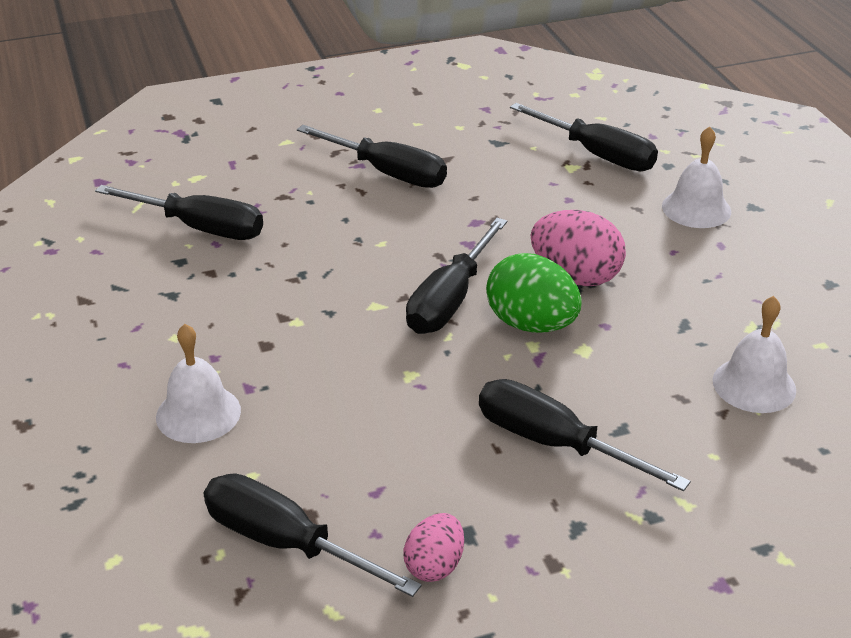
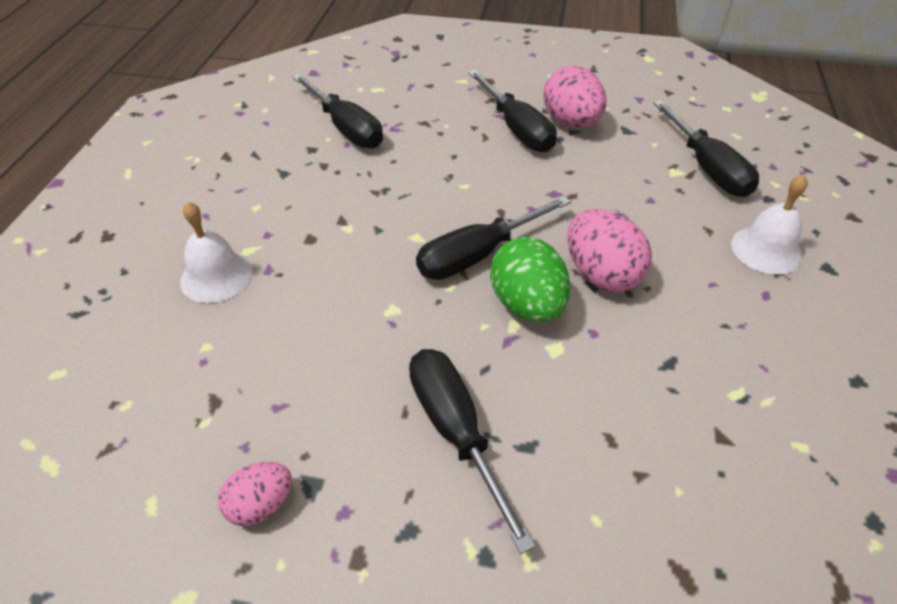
camera: 30 degrees right, 10 degrees up
(284, 542) = (174, 419): black screwdriver -> none
(438, 150) = (571, 122): none -> pink egg
(754, 385) = (695, 459): white bell -> none

